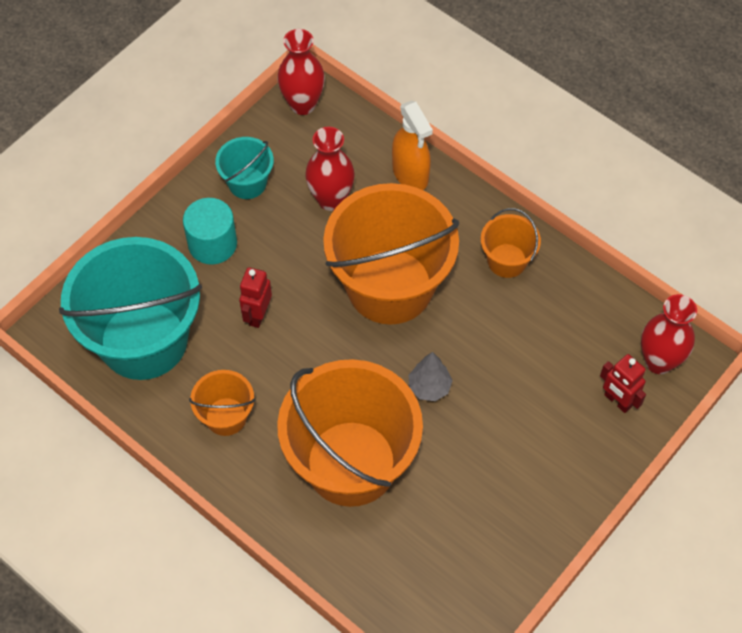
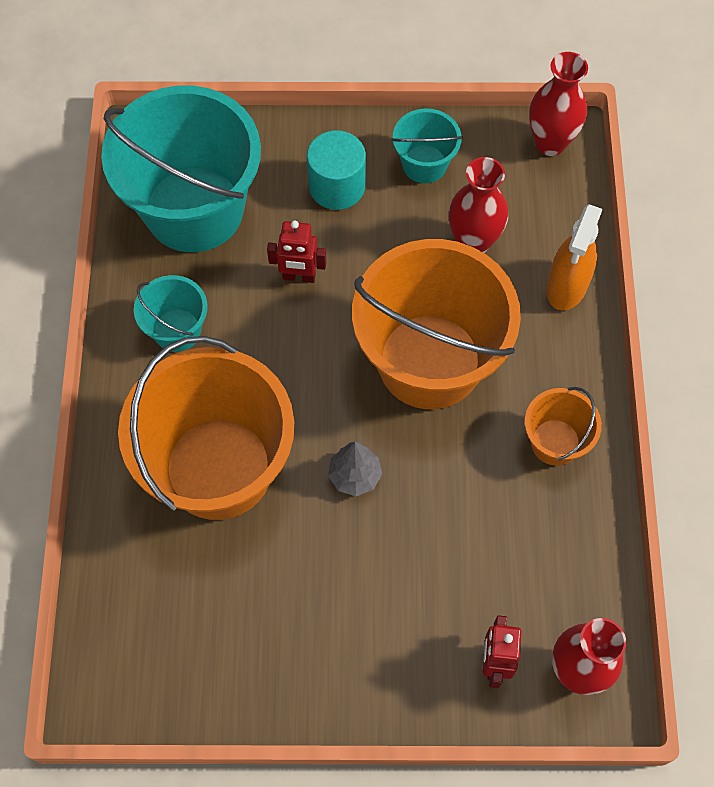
camera: 50 degrees right, 5 degrees up
(226, 416) = (177, 330): orange bucket -> turquoise bucket
(257, 315) = (299, 277): red robot -> red robot turned 150 degrees counterclockwise

